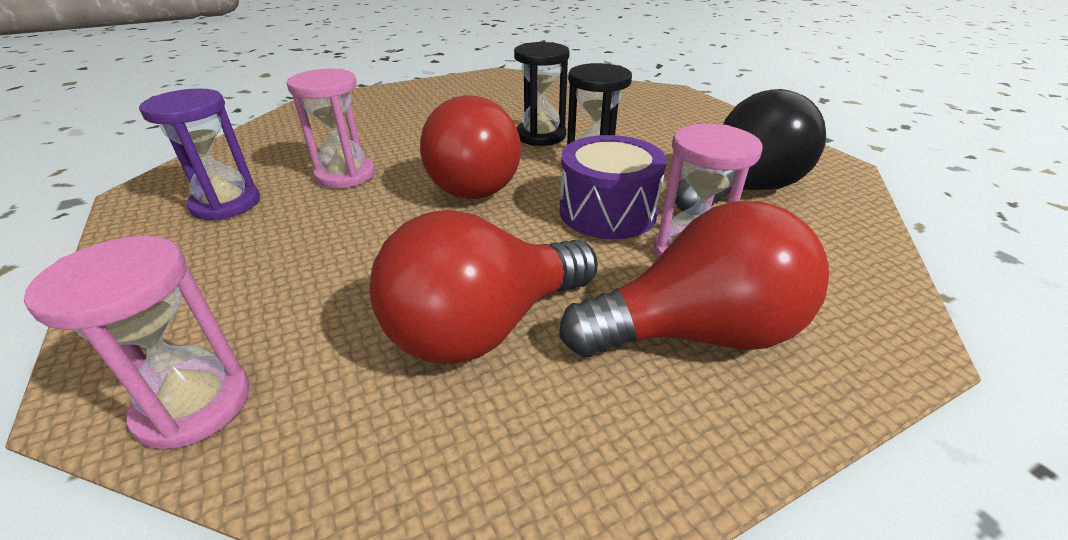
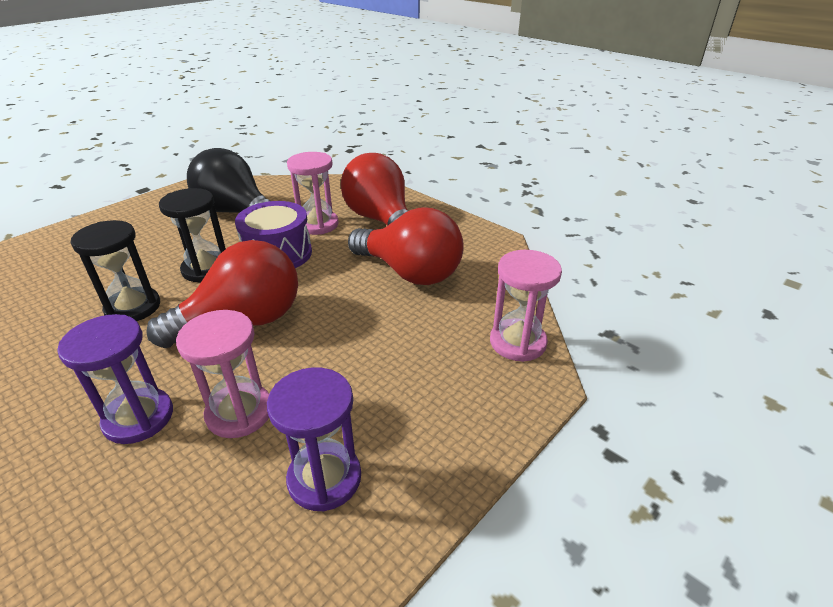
camera: 110 degrees left, 0 degrees up
(389, 140) = (138, 418): none -> purple hourglass

